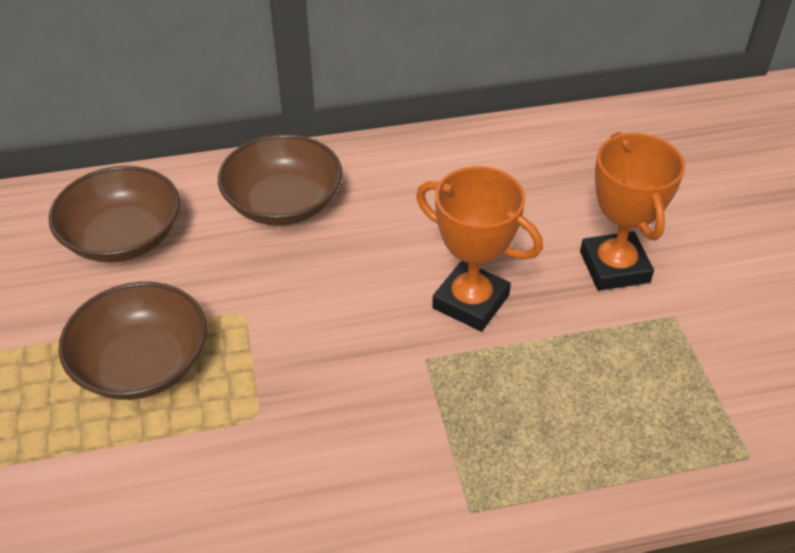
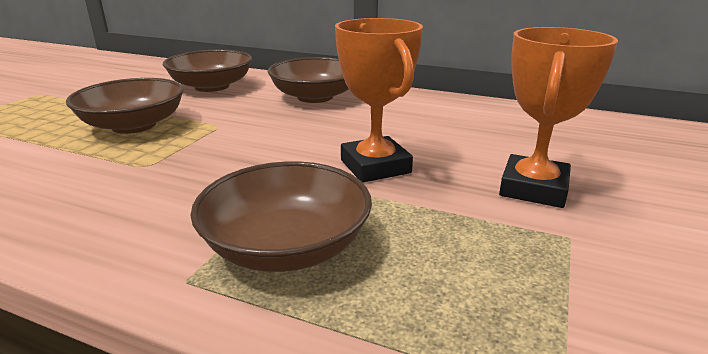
camera: 35 degrees right, 20 degrees down
(502, 438) = (286, 246): none -> brown bowl

